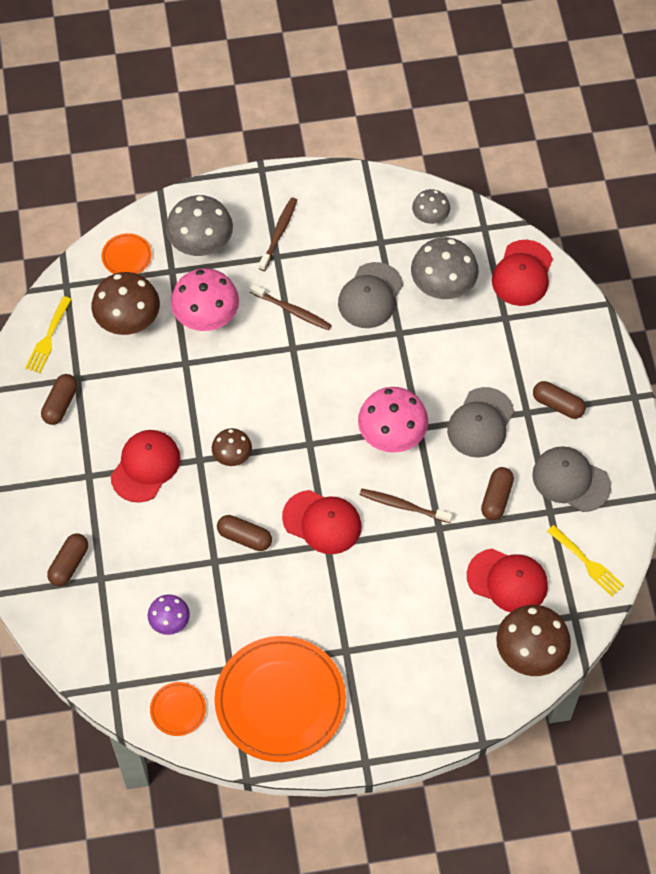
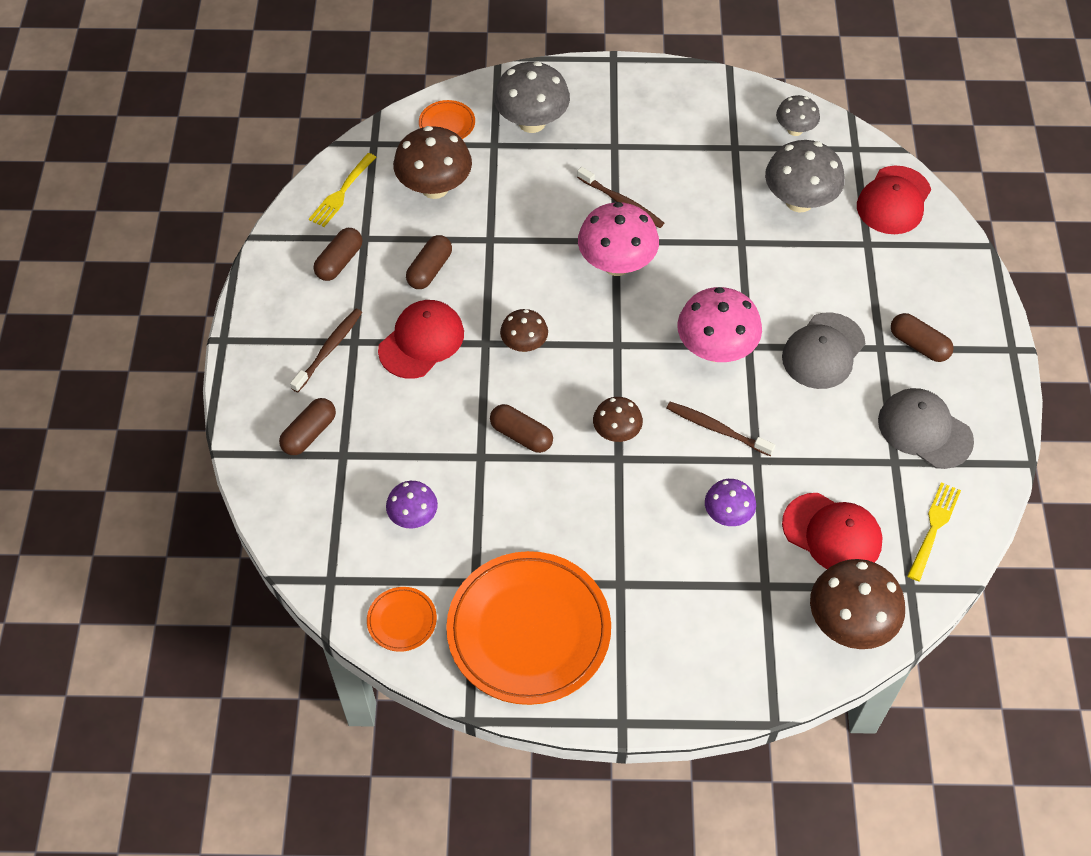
camera: 10 degrees right, 5 degrees down
(206, 317) = (523, 196): pink mushroom -> pink mushroom (616, 264)
(279, 233) = (621, 123): brown toothbrush -> brown toothbrush (329, 349)
(322, 522) = (616, 432): red cap -> brown mushroom
(370, 296) = (714, 200): grey cap -> none
(422, 578) = (727, 514): none -> purple mushroom
(496, 498) = (831, 437): brown capsule -> brown capsule (430, 270)
(587, 563) = (934, 528): yellow fork -> yellow fork turned 120 degrees counterclockwise

